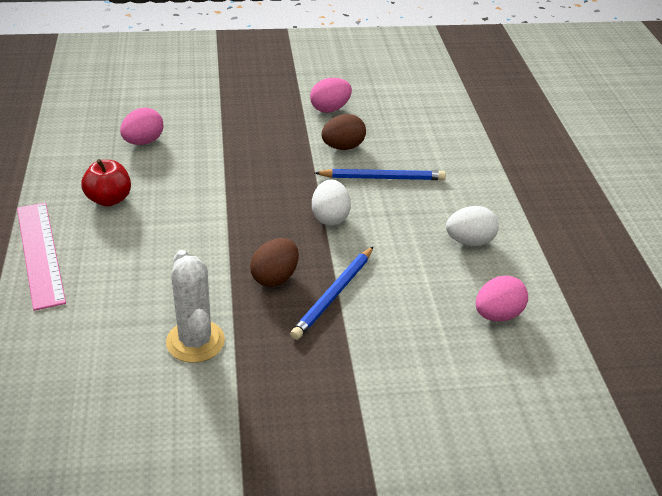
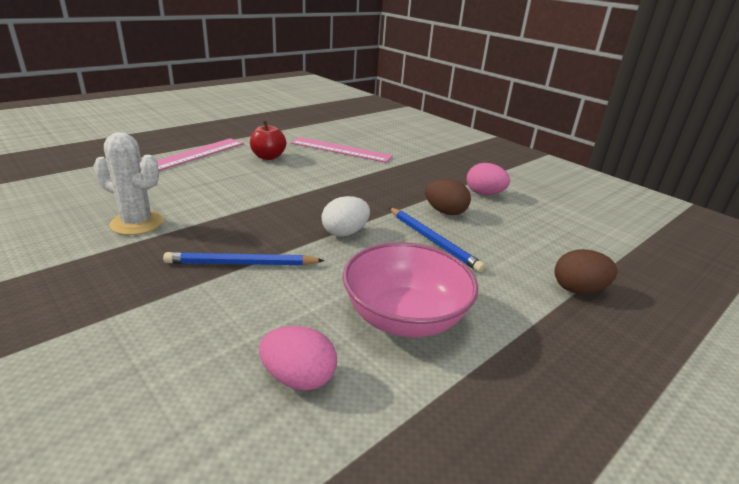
camera: 55 degrees right, 10 degrees down
(143, 142) = (340, 150): pink egg -> pink ruler
(195, 341) = (137, 223): white cactus -> white cactus turned 75 degrees clockwise
(275, 277) = (240, 232): brown egg -> brown egg (578, 289)
(469, 241) = (404, 318): white egg -> pink bowl

